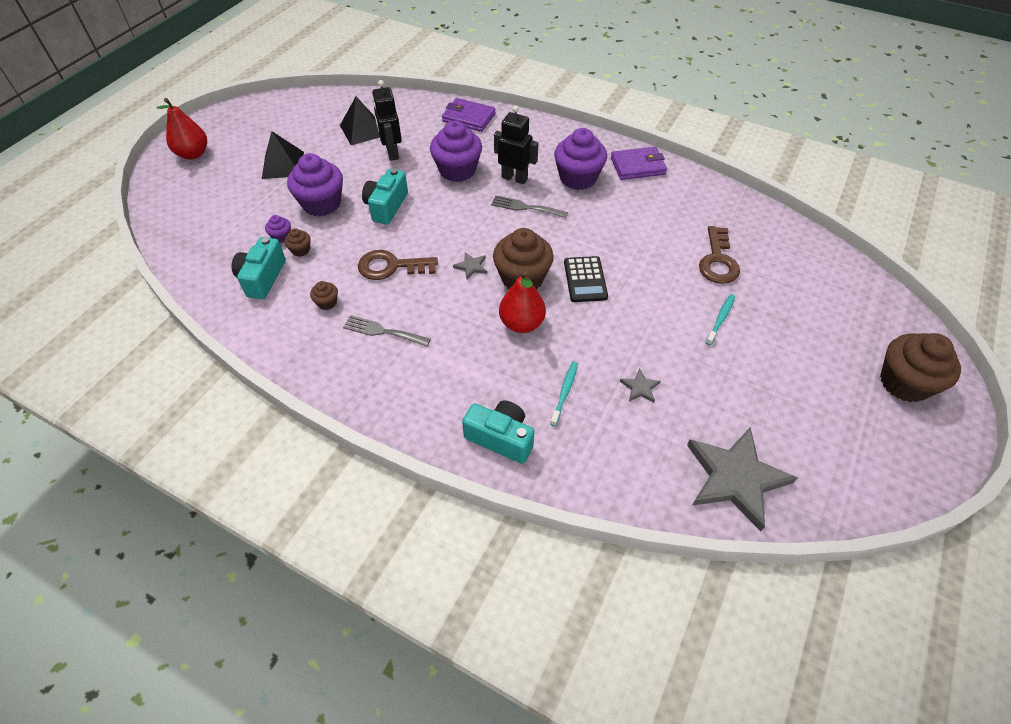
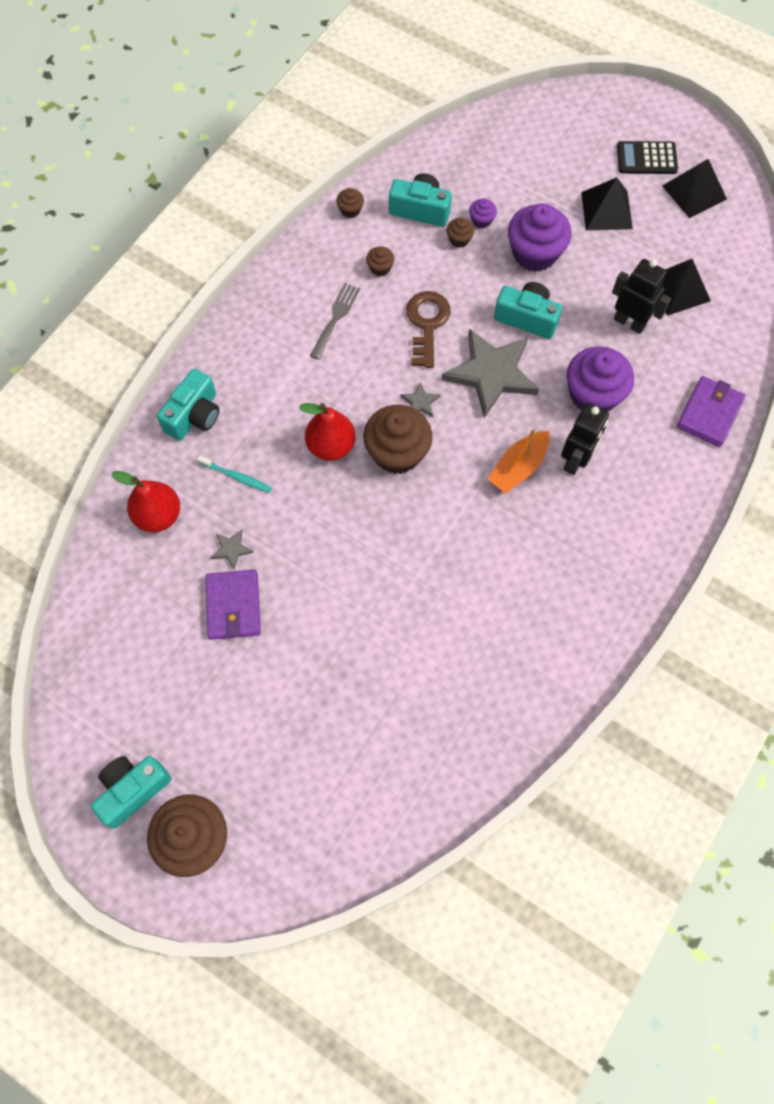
camera: 95 degrees right, 15 degrees up
(193, 154) = (628, 122): red pear -> red pear (158, 515)
(253, 330) = (350, 210): none -> brown cupcake
(273, 122) = (694, 192): none -> black pyramid
(392, 153) = (629, 322): black robot -> black robot turned 45 degrees clockwise
(525, 207) = (518, 467): grey fork -> orange boat
(578, 178) = (574, 537): purple cupcake -> none
(585, 279) = (389, 519): black calculator -> black calculator (646, 158)
(637, 166) = (598, 619): purple wallet -> purple wallet (233, 606)
(718, 261) = (407, 679): brown key -> none
(721, 319) = (313, 657): turquoise toothbrush -> none
(735, 478) = (114, 616): grey star -> grey star (491, 373)
(889, 435) = (132, 790): none -> turquoise camera

